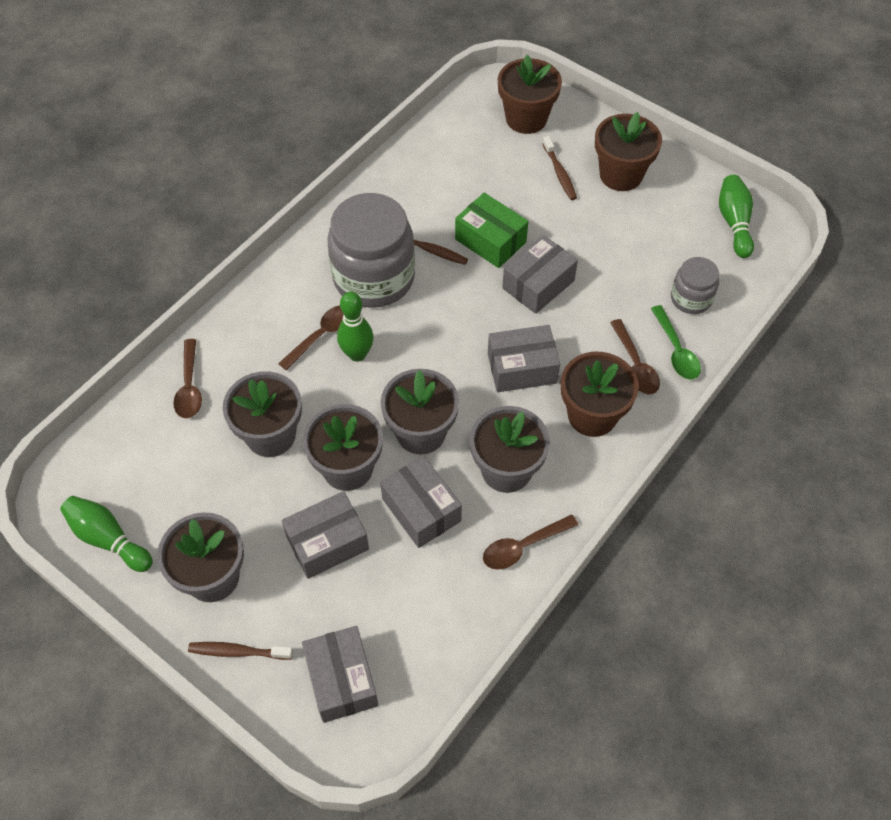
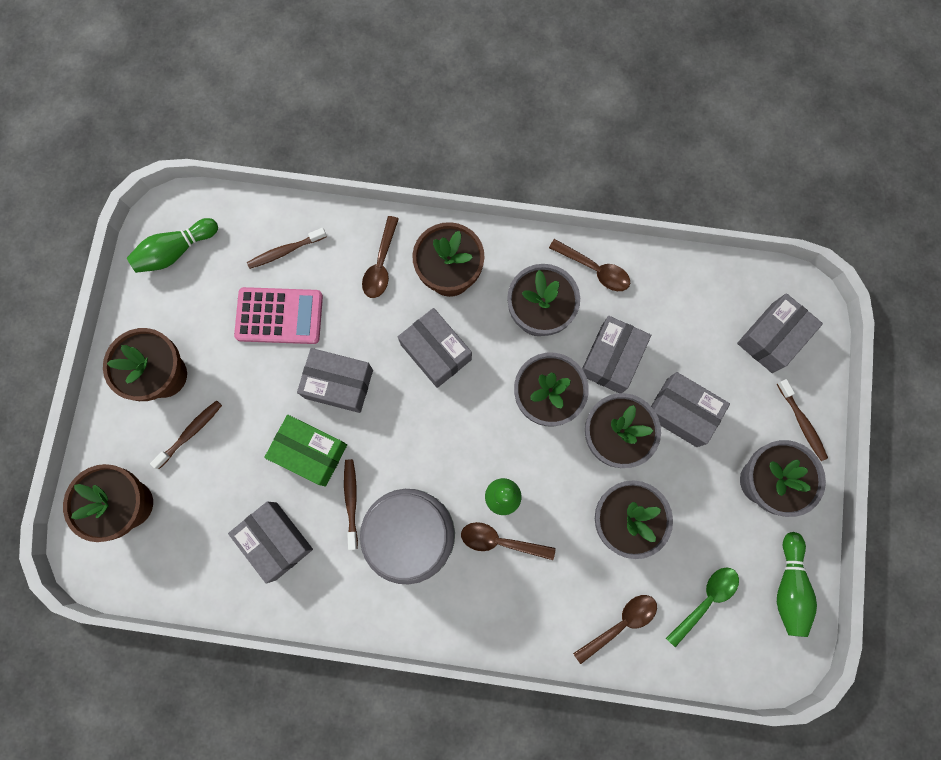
camera: 120 degrees left, 20 degrees up
(434, 191) = (276, 541): none -> grey box
(490, 241) = (310, 452): green box -> green box turned 75 degrees counterclockwise
(628, 269) = (279, 316): none -> pink calculator
(635, 365) = (381, 264): brown spoon -> brown spoon turned 150 degrees clockwise
(676, 350) = (348, 240): green spoon -> green spoon (705, 600)
(691, 298) = (285, 251): grey jar -> brown toothbrush

